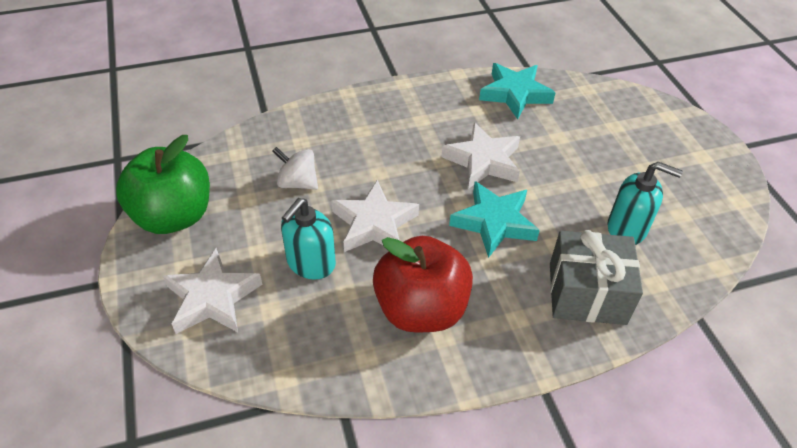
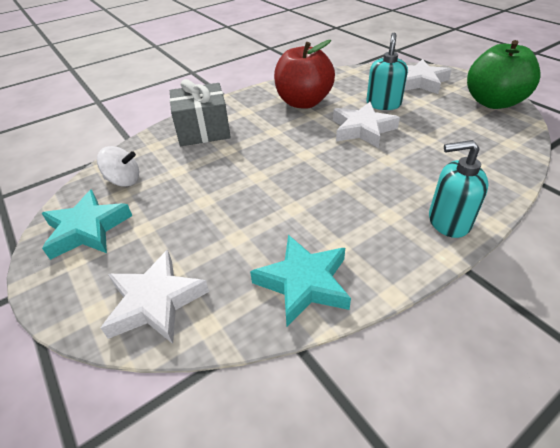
camera: 165 degrees right, 5 degrees down
(297, 183) = (441, 137): white spinning top -> white spinning top (124, 180)
(483, 161) = (306, 191): white star -> white star (155, 302)
(494, 222) = (277, 150): turquoise star -> turquoise star (87, 229)
(627, 229) = (171, 172): turquoise soap dispenser -> turquoise soap dispenser (448, 221)

